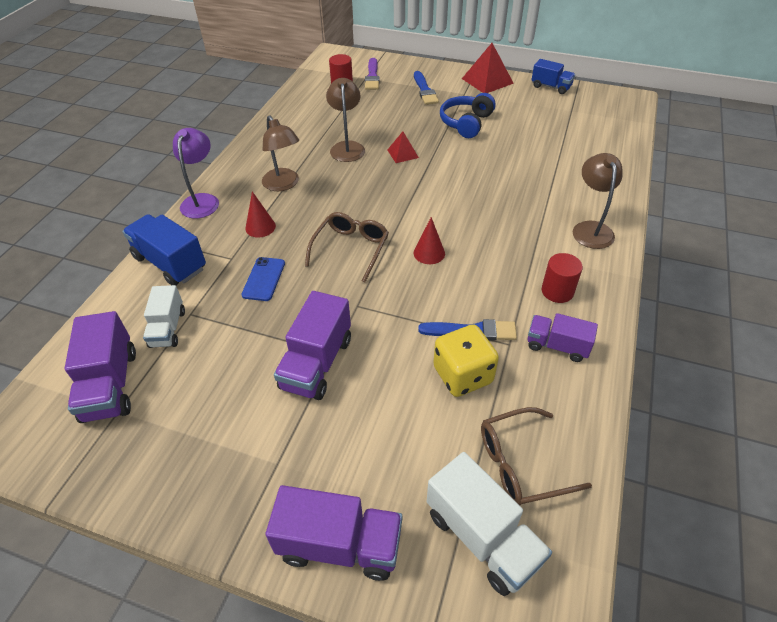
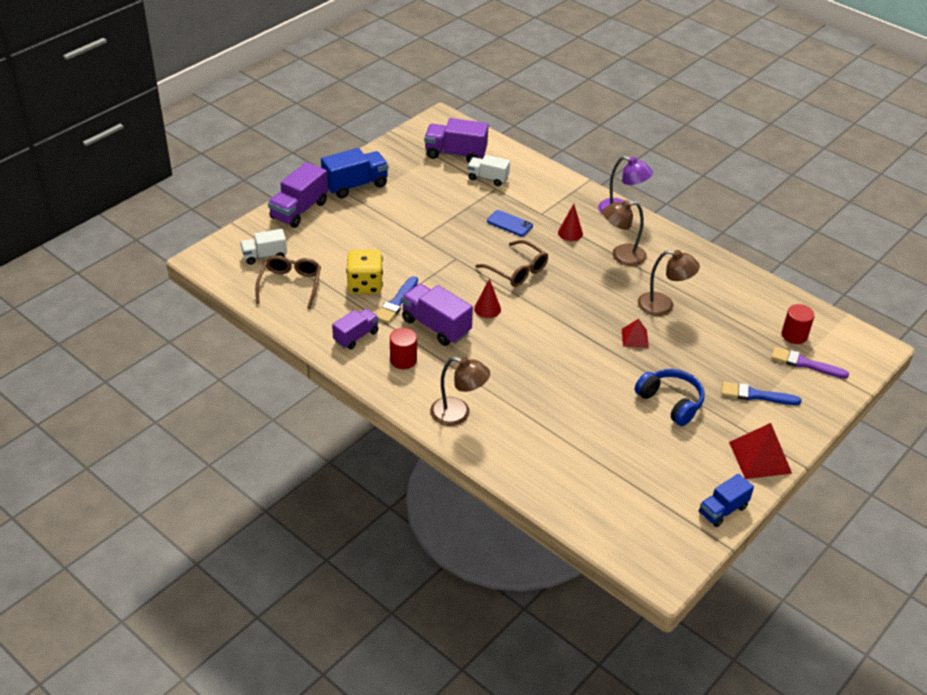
camera: 110 degrees right, 5 degrees down
(170, 263) = (552, 187): blue truck -> blue truck (355, 185)
(317, 363) = (417, 229): purple truck -> purple truck (436, 326)
(482, 536) = (264, 256): white truck -> white truck, size x0.64

